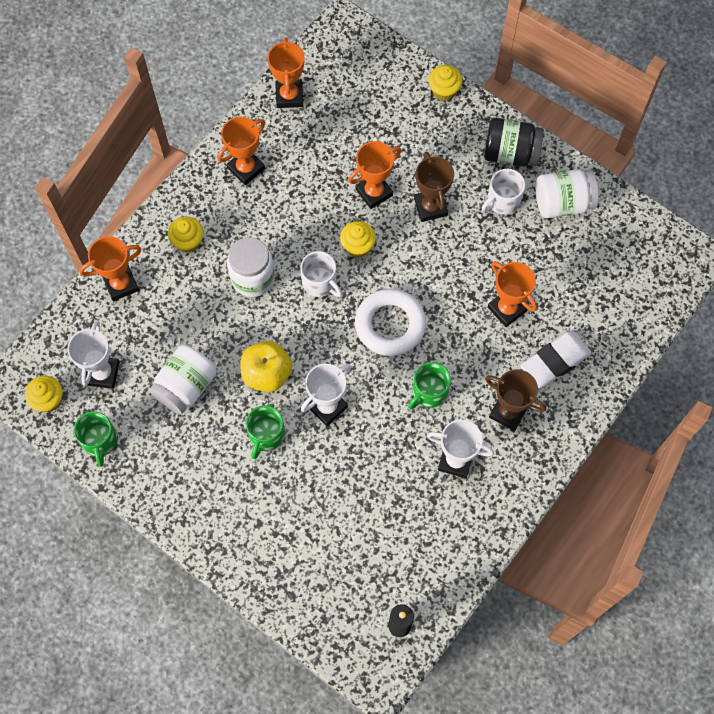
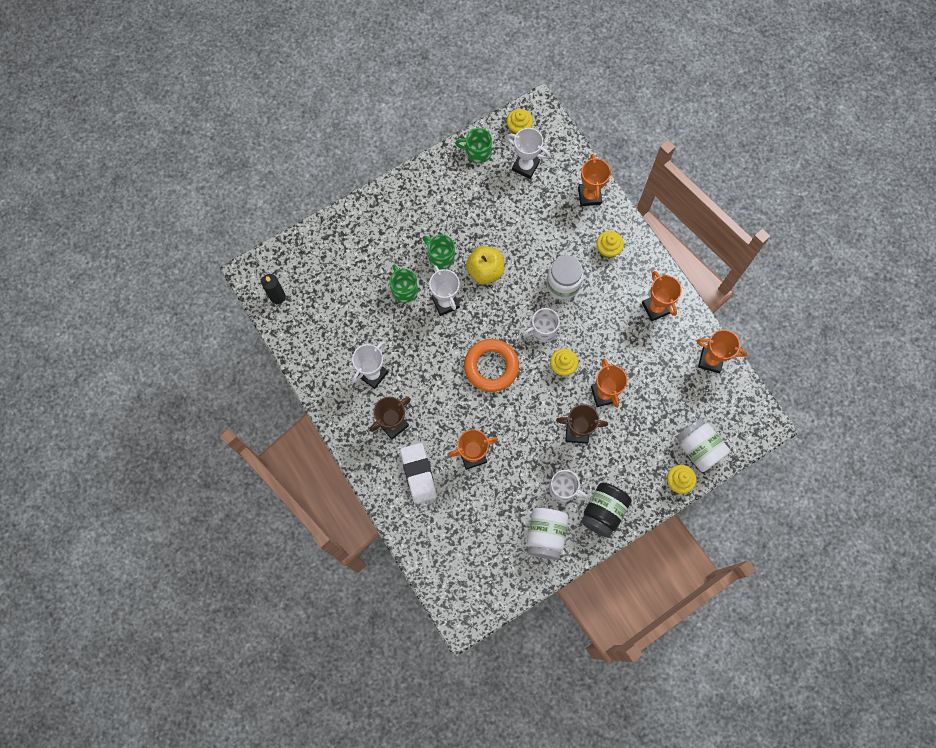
camera: 110 degrees right, 5 degrees up
(186, 386) = (495, 216): white jar -> white jar (698, 448)
(390, 325) = (491, 367): white ring -> orange ring
(429, 392) = (429, 375): green mug -> green mug (404, 289)
(502, 201) = (563, 489): white mug -> white mug turned 135 degrees clockwise

